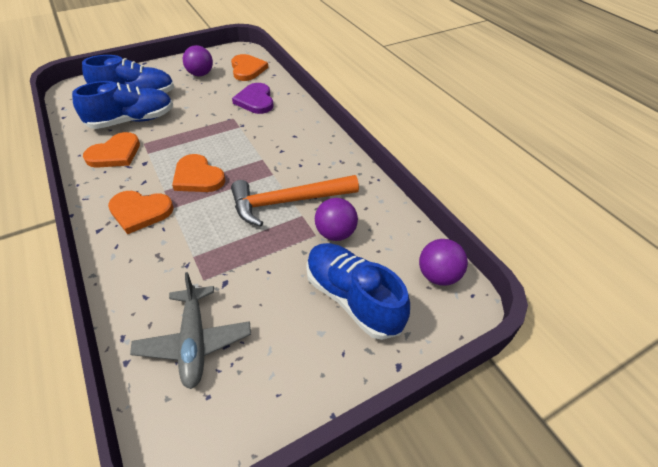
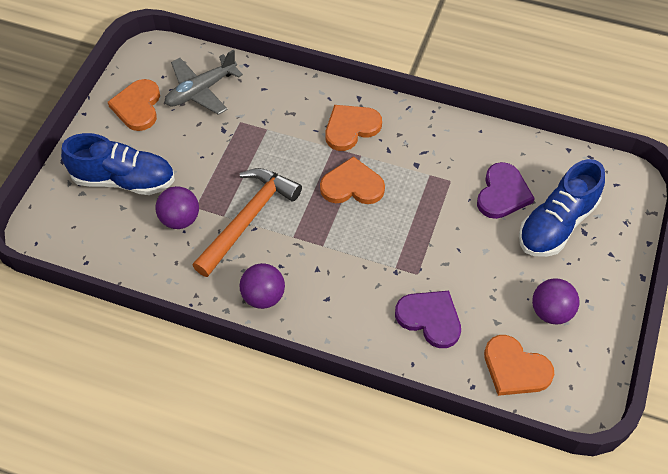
camera: 140 degrees right, 10 degrees up
(115, 153) = (454, 153): orange heart -> orange heart (137, 106)
(132, 121) = (502, 193): blue shoe -> purple heart
(194, 341) = (201, 90): grey plane -> grey plane turned 75 degrees counterclockwise
(438, 276) = (71, 240): purple ball -> purple ball (263, 296)

